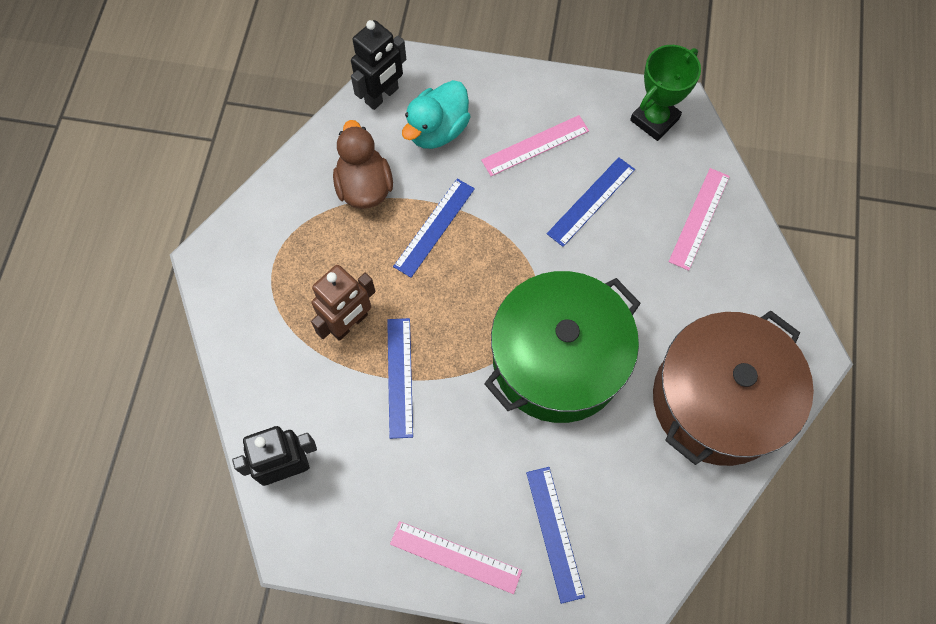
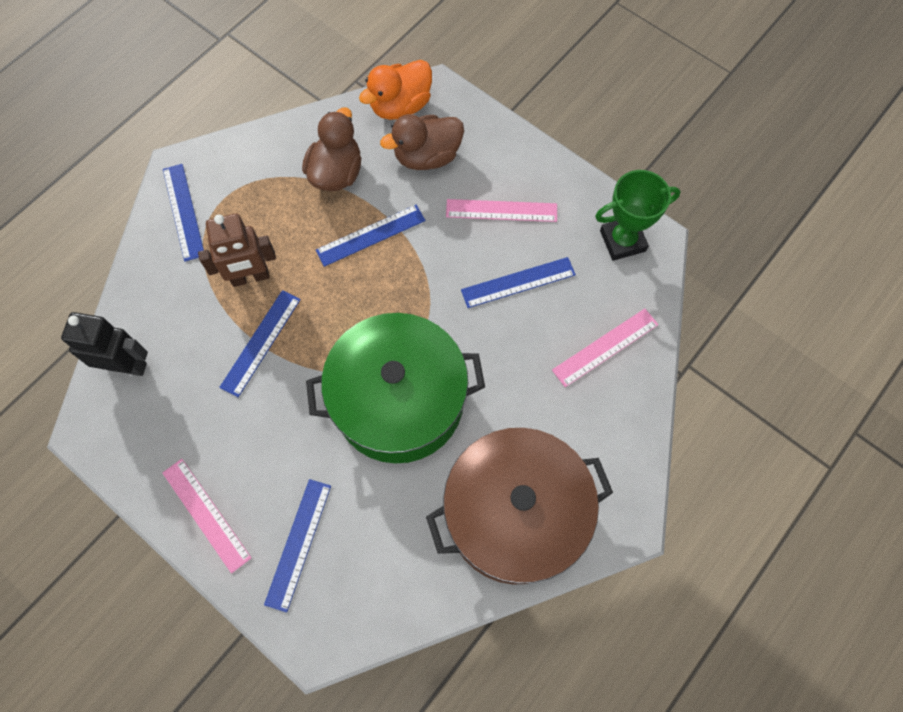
camera: 30 degrees right, 0 degrees up
(242, 297) = (183, 211): none -> blue ruler
(382, 96) = (400, 106): black robot -> orange duck
(437, 130) = (427, 156): turquoise duck -> brown duck

